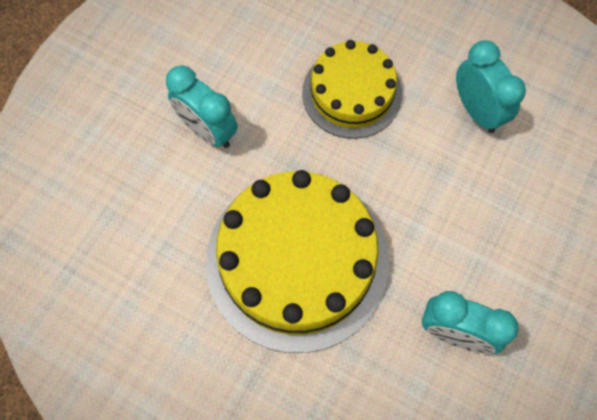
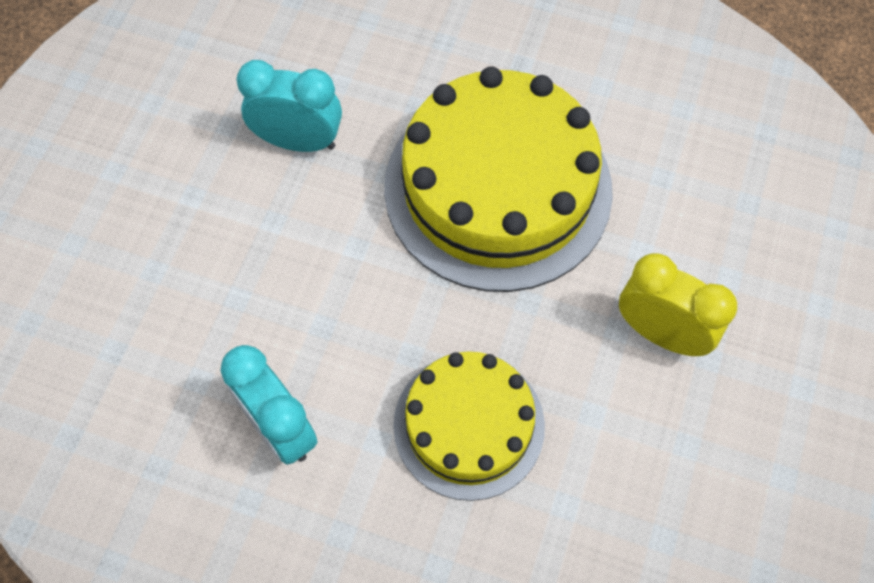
camera: 170 degrees right, 5 degrees down
(208, 130) = (661, 333): turquoise clock -> yellow clock

